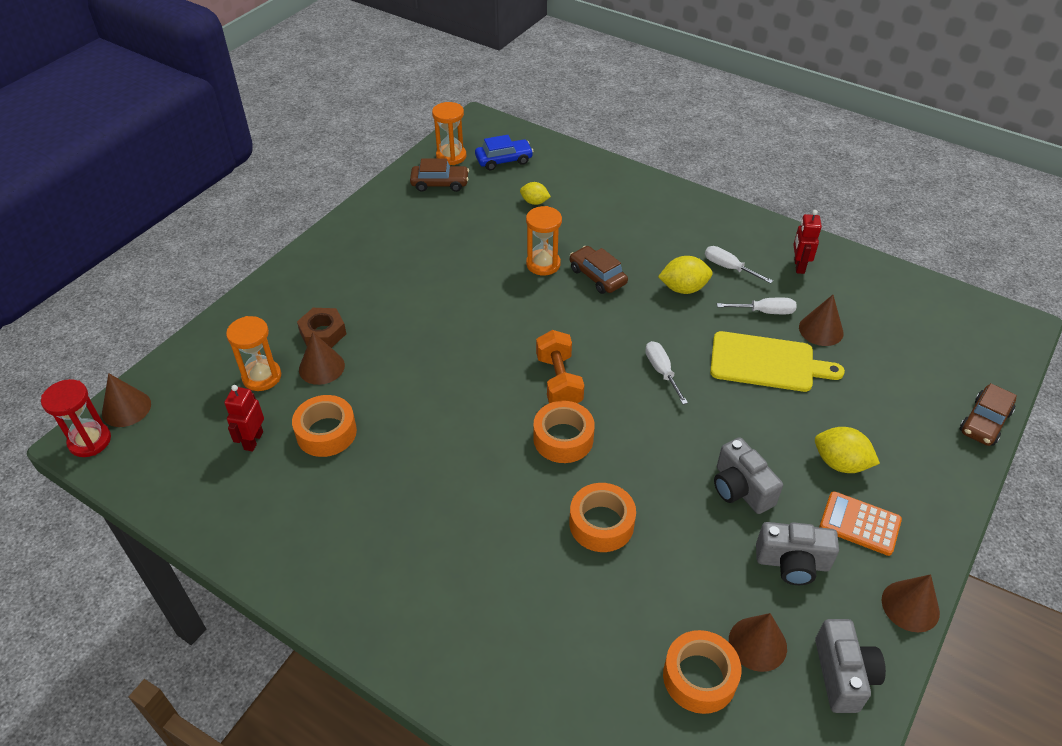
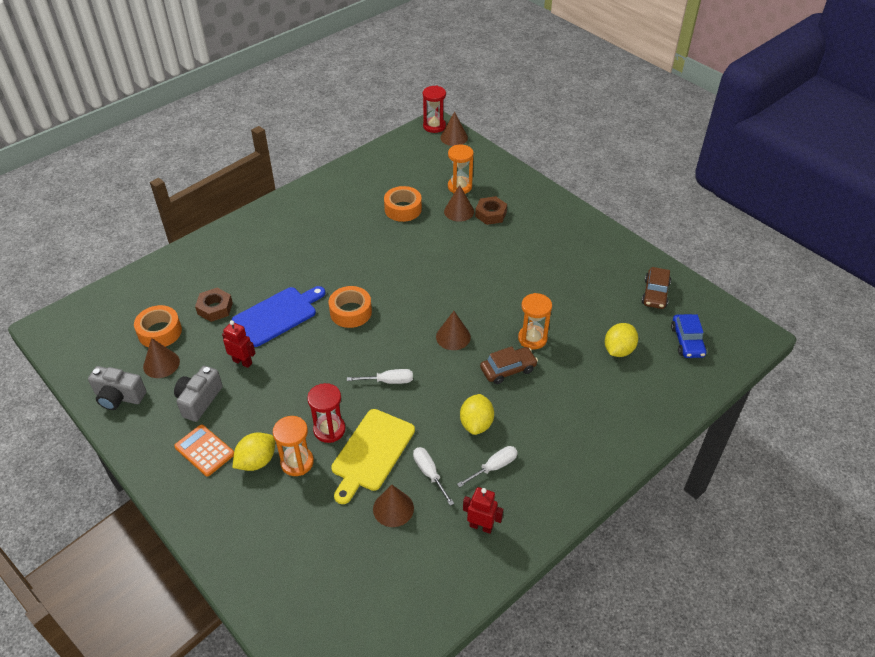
camera: 105 degrees right, 0 degrees up
(253, 440) = (409, 181): red robot -> red robot (242, 362)
(451, 156) = (697, 307): orange hourglass -> orange hourglass (297, 462)
(534, 202) = (618, 350): yellow lemon -> yellow lemon, size x1.54
(559, 381) = (402, 321): orange dumbbell -> none
(601, 524) = (277, 315): orange tape -> blue cutting board
(619, 615) = (215, 308): none -> brown nut
(740, 489) = (266, 393): grey camera -> none
(758, 407) = (329, 429): none -> red hourglass
(764, 312) = (429, 473): white screwdriver -> white screwdriver turned 135 degrees clockwise
(859, 524) = (204, 450): orange calculator -> orange calculator turned 90 degrees counterclockwise
(910, 606) = (135, 452): brown cone -> brown cone (453, 337)
(984, 422) = (243, 588): brown car -> none

